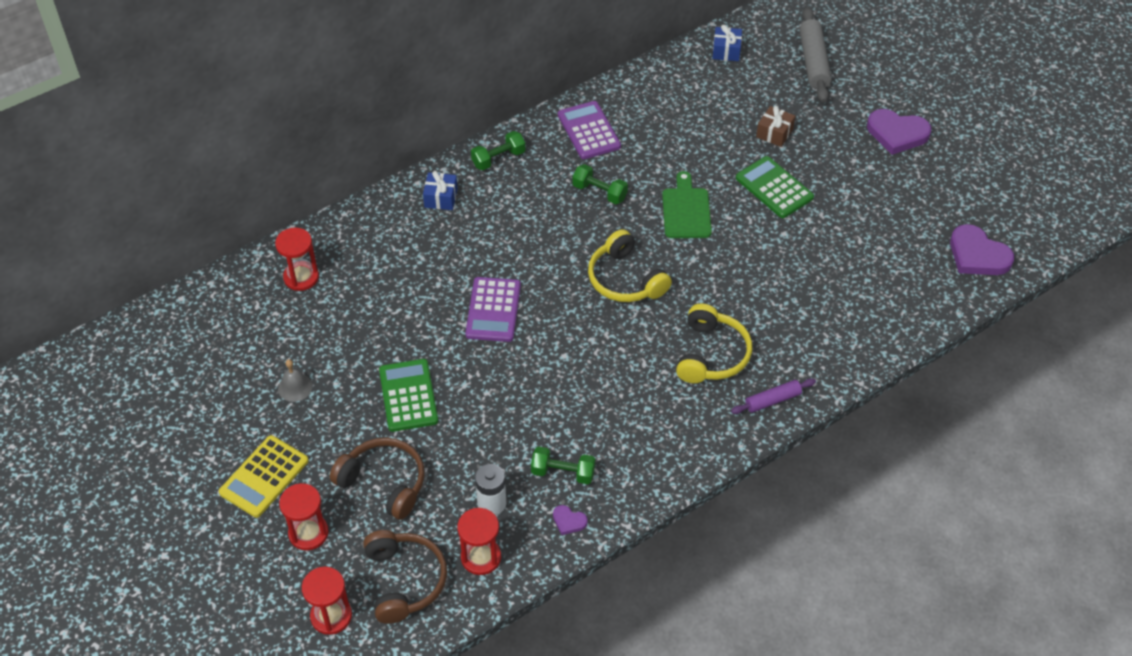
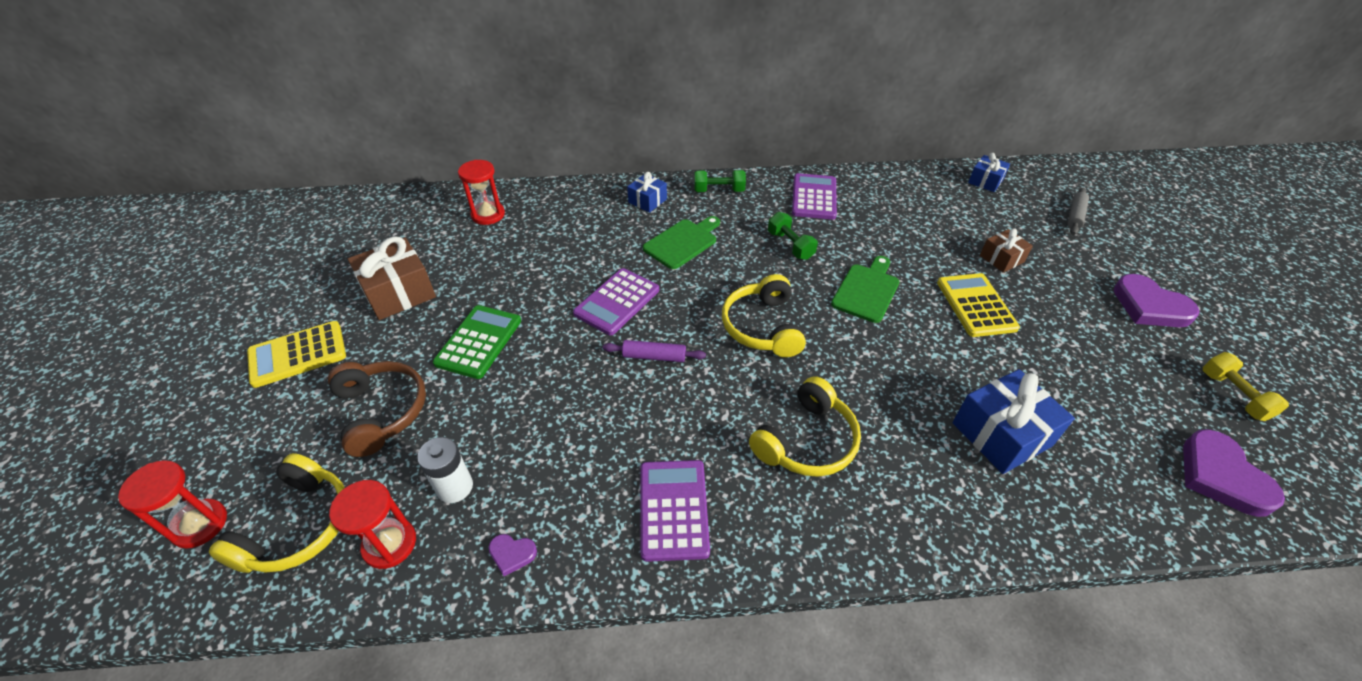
camera: 30 degrees right, 5 degrees down
(295, 387) = (399, 292): grey bell -> brown gift
(308, 533) = (274, 425): red hourglass -> none
(404, 580) = (298, 526): brown headphones -> yellow headphones
(506, 229) = (682, 242): none -> green cutting board
(563, 472) = (552, 492): green dumbbell -> none
(569, 521) = (512, 554): purple heart -> purple heart turned 45 degrees counterclockwise
(653, 442) = (673, 509): none -> purple calculator
(772, 400) = (850, 531): purple rolling pin -> purple rolling pin (654, 356)
(774, 188) = (976, 305): green calculator -> yellow calculator
(813, 62) = (1075, 216): grey rolling pin -> grey rolling pin, size x0.59
(836, 288) = (1001, 434): none -> blue gift
(971, 189) = (1233, 395): none -> yellow dumbbell

